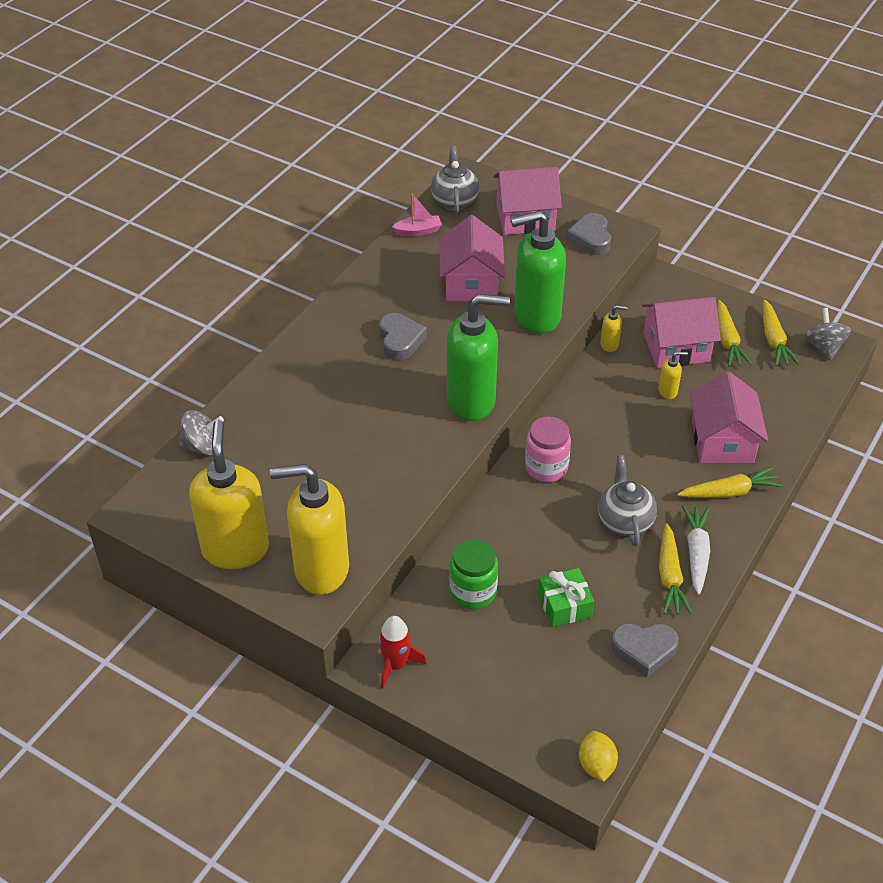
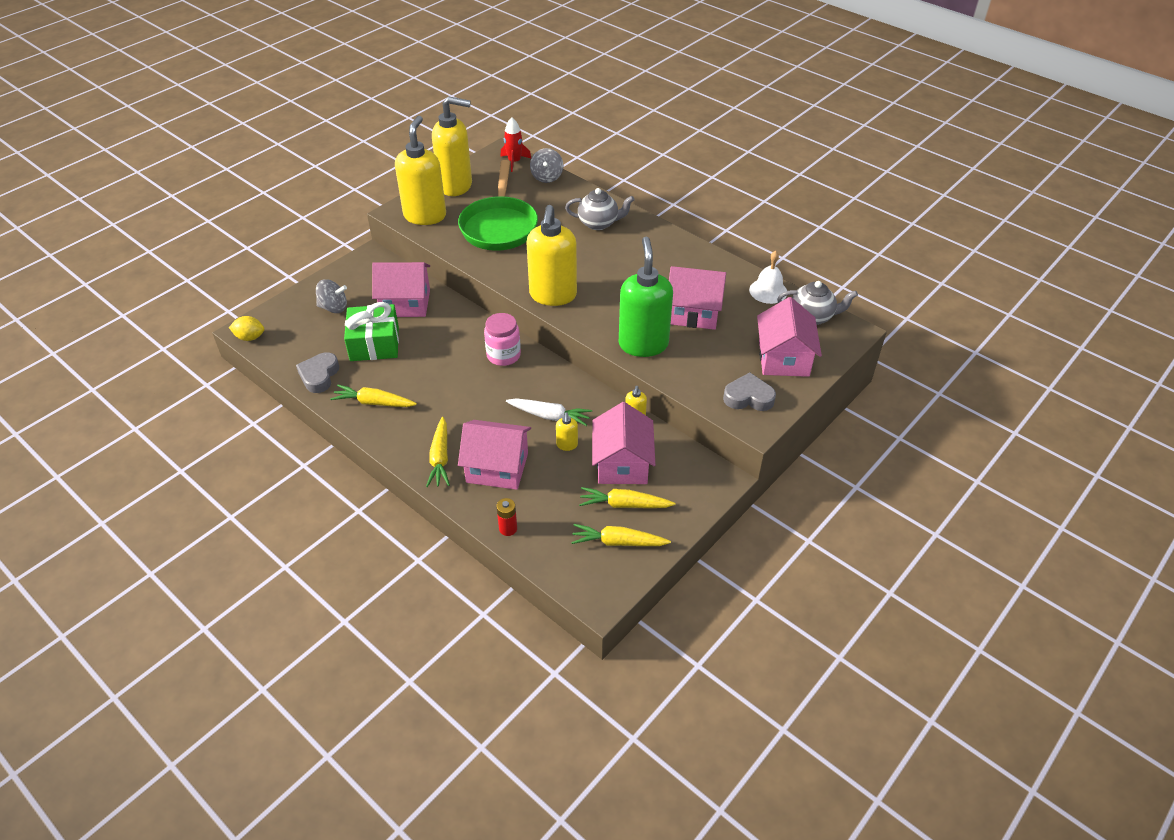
camera: 100 degrees right, 0 degrees up
(334, 478) = (499, 226): none -> green pan
(396, 665) = (366, 265): red rocket -> red rocket (514, 162)
(400, 340) = (630, 267): grey heart -> none
(418, 231) = (768, 291): pink boat -> white bell
(472, 401) = (553, 295): green soap dispenser -> yellow soap dispenser
(473, 592) = (405, 303): green jar -> pink house
(564, 605) = (374, 343): green gift -> green gift, size x1.53
(624, 521) = (435, 388): grey teapot -> grey teapot (599, 223)
(696, 553) = (388, 422): white carrot -> white carrot (549, 416)
(796, 419) = (508, 528): none -> red battery
(823, 347) = (599, 582): grey spinning top -> grey spinning top (333, 307)

